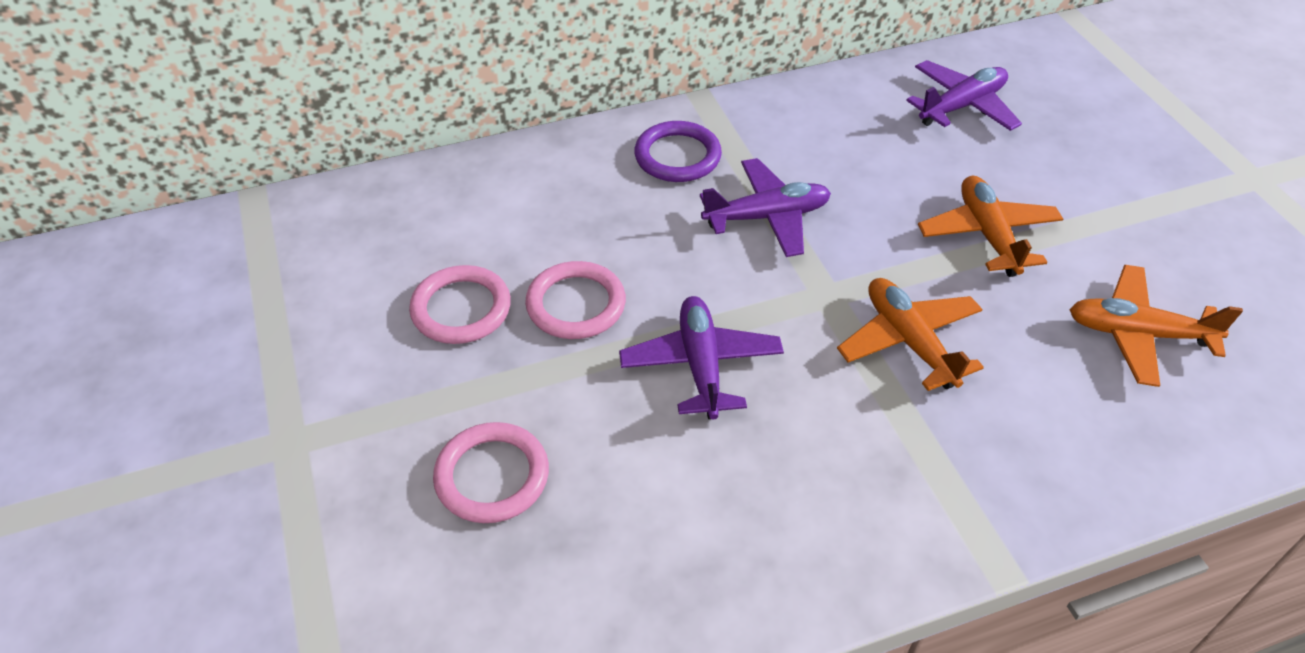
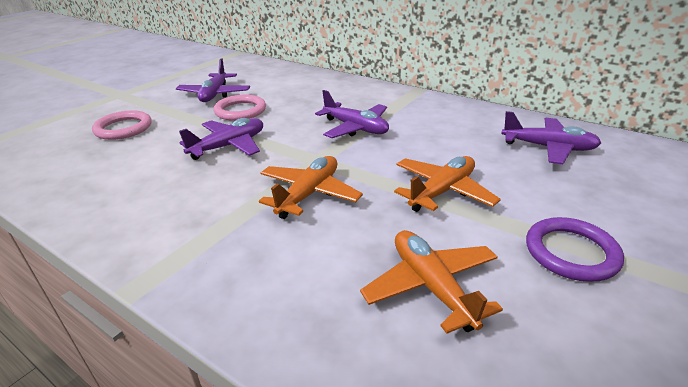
camera: 55 degrees right, 15 degrees down
(461, 309) = (214, 94): pink ring -> purple plane
(677, 156) = (367, 98): purple ring -> purple ring (571, 252)

